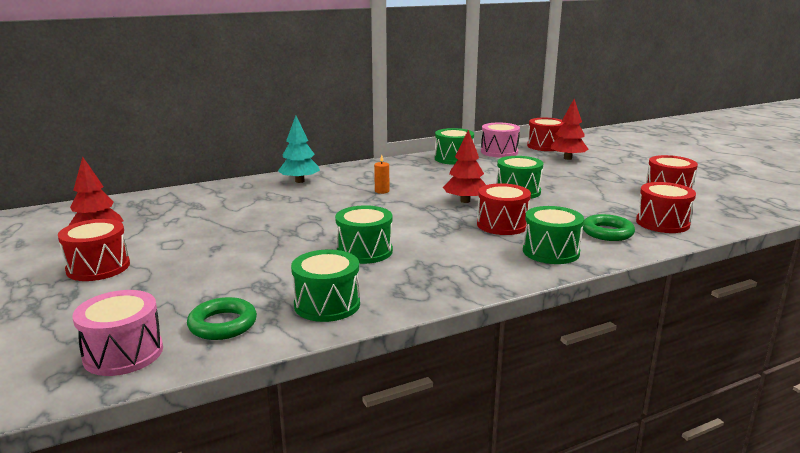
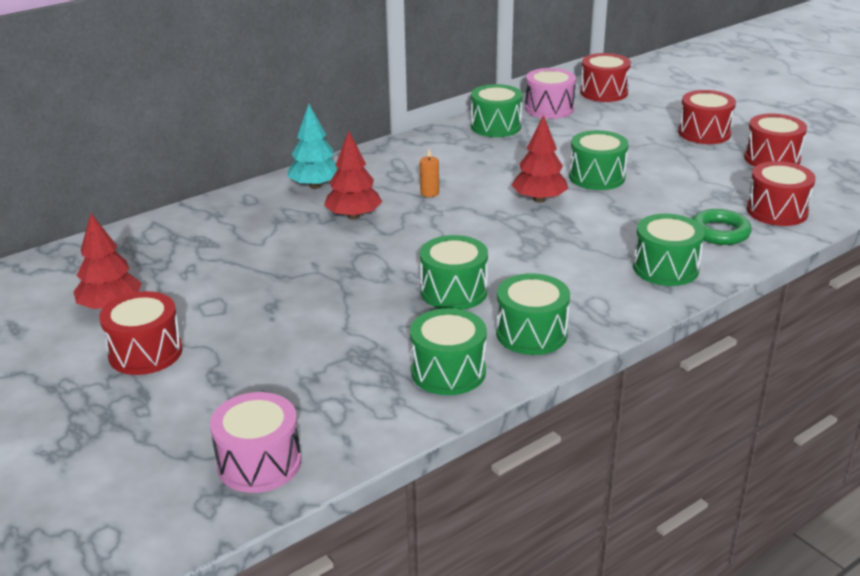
camera: 10 degrees left, 10 degrees up
(223, 324) = (346, 412): green ring -> none
(413, 285) = (531, 333): none -> green drum
(502, 225) = (597, 233): red drum -> red drum (704, 133)
(567, 158) = (638, 113): red tree -> red tree (354, 216)

